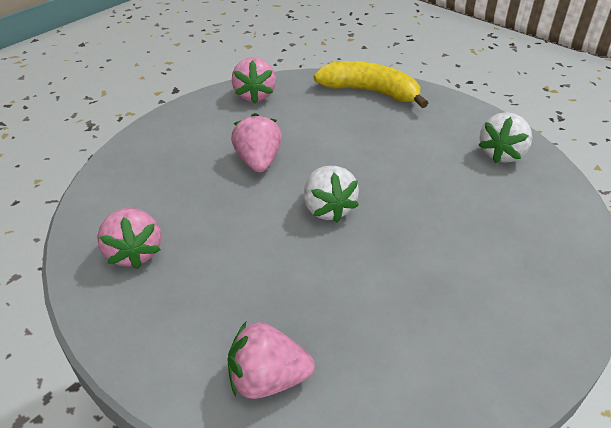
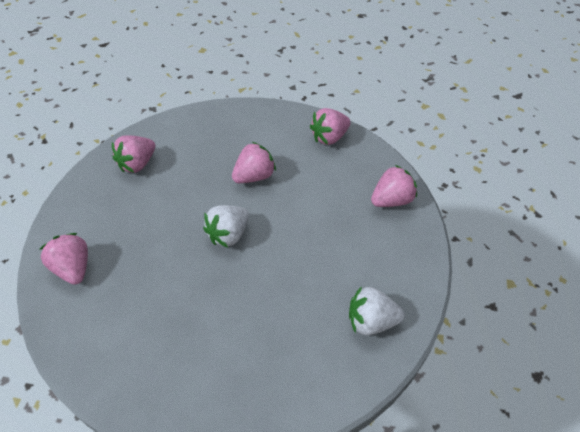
camera: 60 degrees right, 10 degrees up
(370, 92) = (391, 200): yellow banana -> pink strawberry

